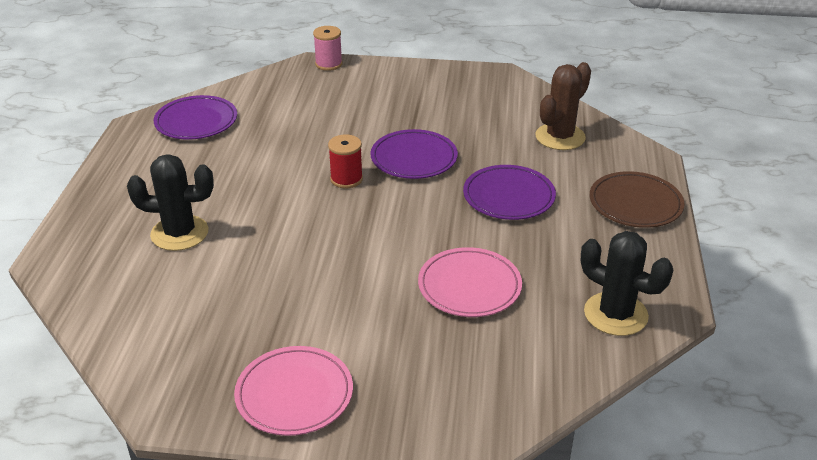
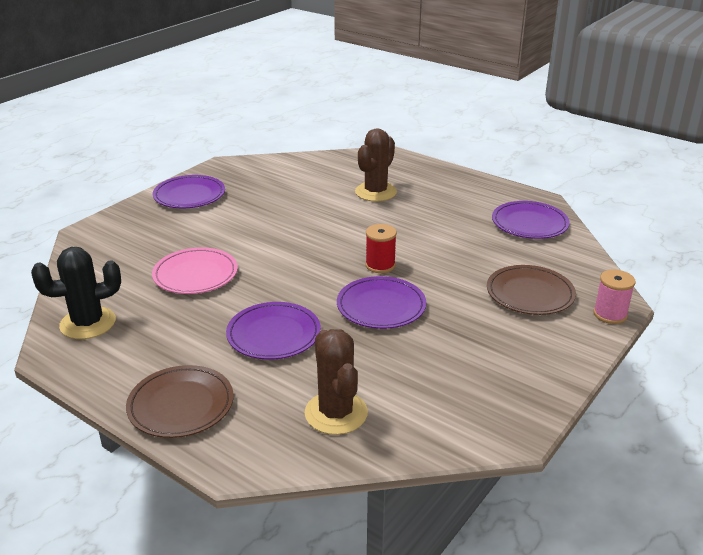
camera: 120 degrees right, 5 degrees down
(179, 233) = (375, 192): black cactus -> brown cactus
(294, 394) = (189, 195): pink plate -> purple plate
(328, 98) = (530, 294): none -> brown plate

